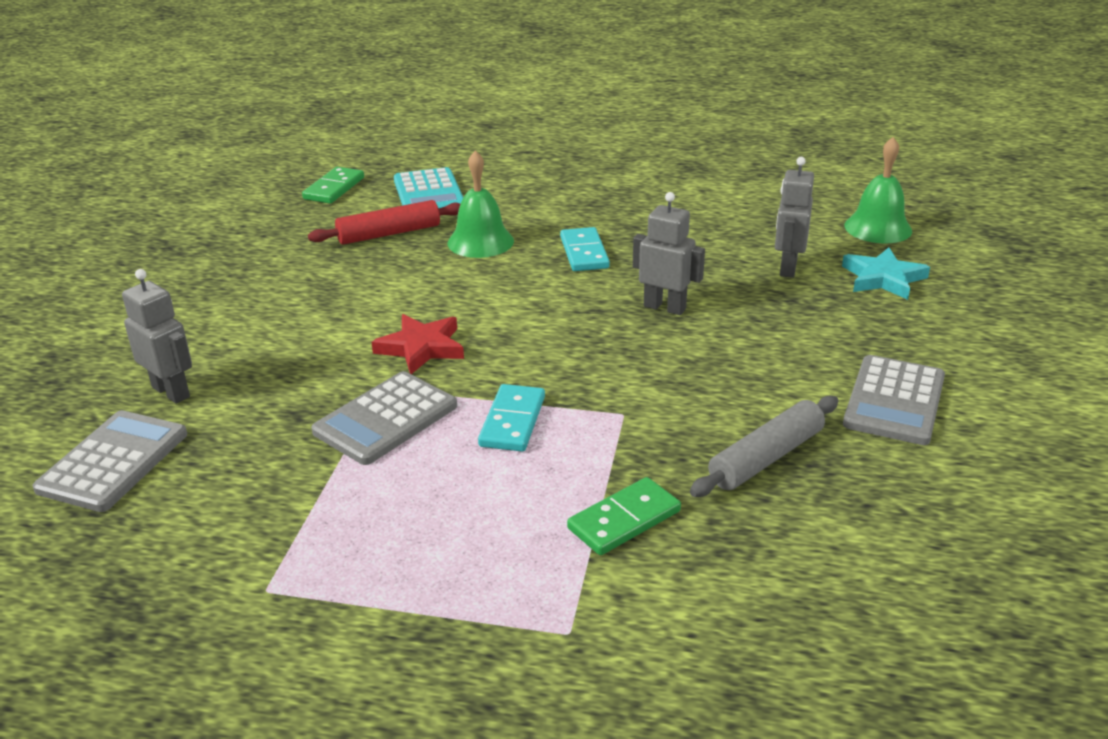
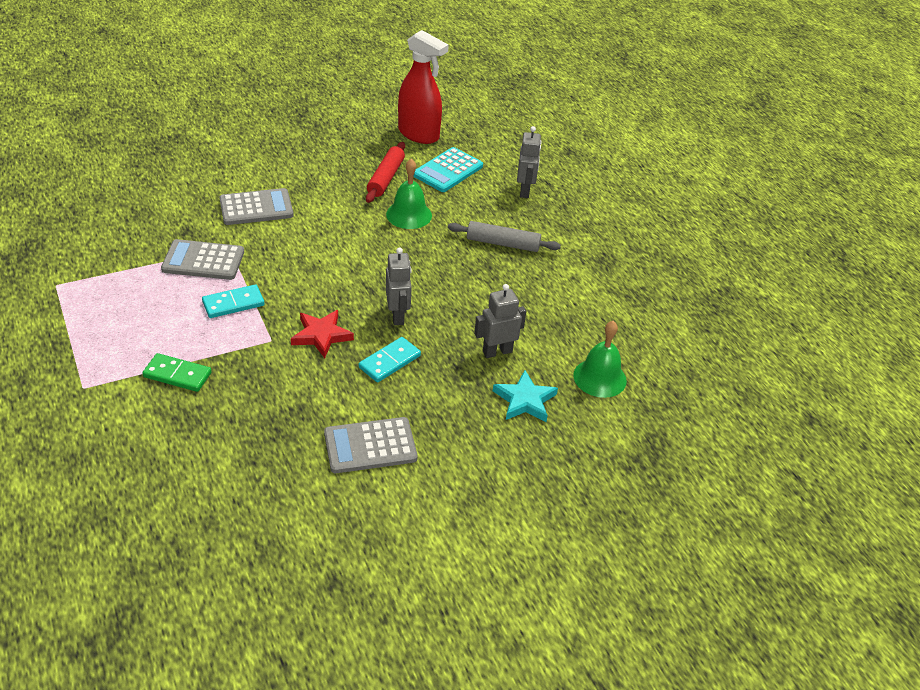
camera: 50 degrees right, 10 degrees up
(113, 462) = (111, 198): grey calculator -> grey calculator (256, 208)
(171, 392) = (175, 185): grey robot -> grey robot (525, 191)
(334, 188) = (419, 134): green domino -> red spray bottle
(389, 234) = (385, 178): red rolling pin -> red rolling pin turned 75 degrees clockwise
(421, 347) = (276, 243): red star -> red star (321, 335)
(584, 253) = (434, 259): turquoise domino -> turquoise domino (390, 362)
(766, 458) = (269, 409): grey rolling pin -> grey rolling pin (502, 243)

